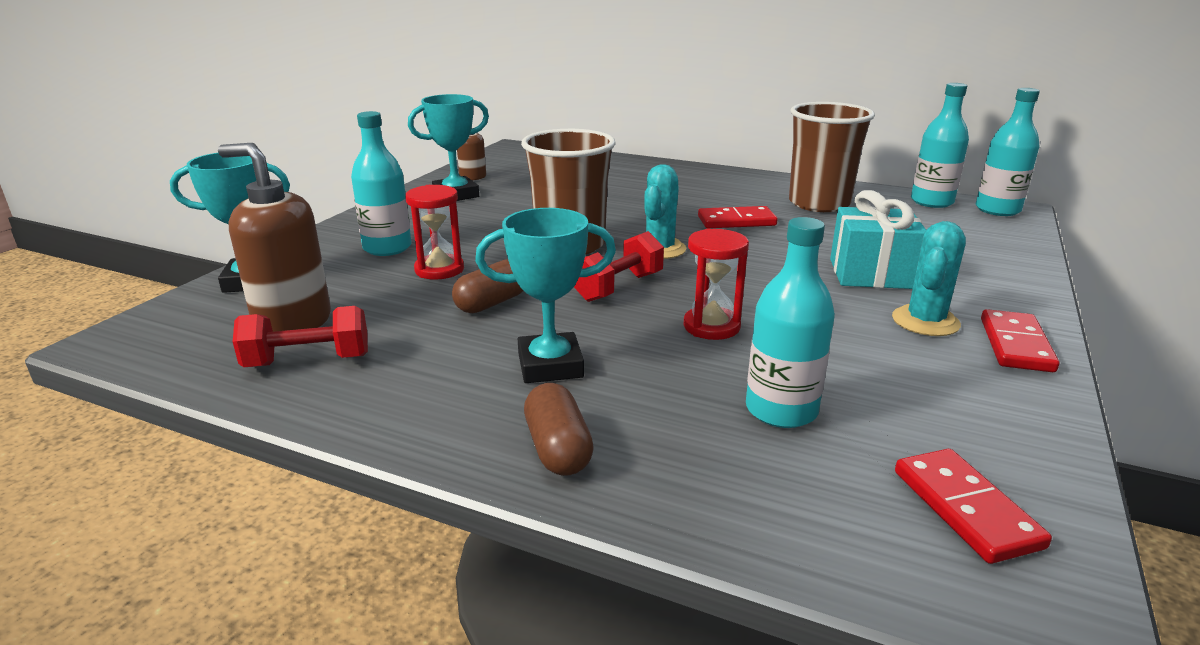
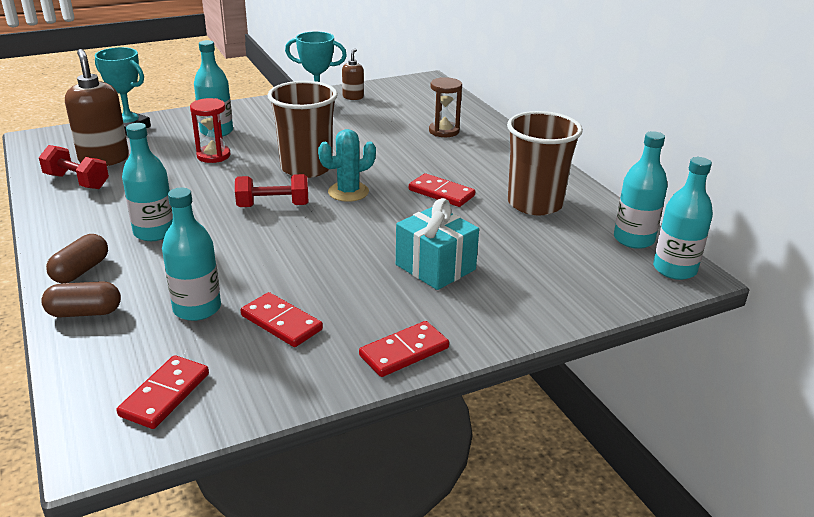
camera: 40 degrees right, 5 degrees up
(492, 303) = (198, 186): brown capsule -> brown capsule (85, 312)
(550, 365) = (154, 232): turquoise trophy -> turquoise bottle
(623, 178) = (444, 131): none -> brown hourglass
(711, 326) = (266, 251): red hourglass -> none
(881, 377) = (281, 322): none -> red domino
(925, 321) = (388, 310): turquoise cactus -> none

